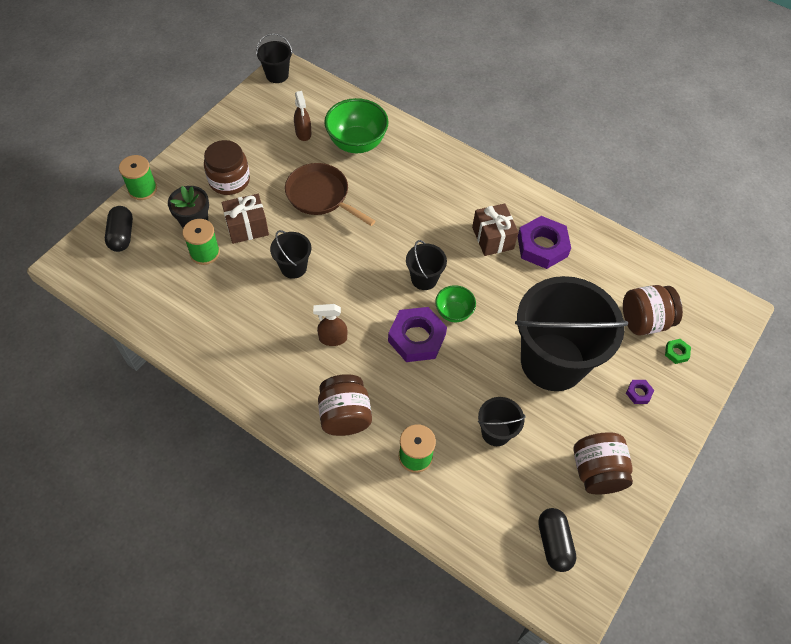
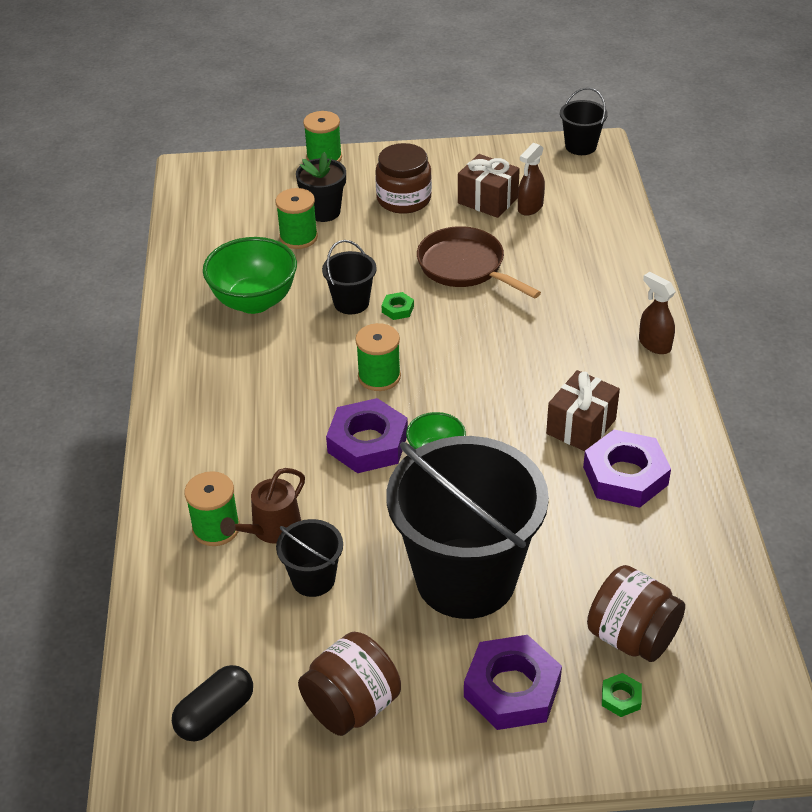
camera: 55 degrees right, 15 degrees down
(122, 235) = (257, 179): black capsule -> none
(247, 227) = (362, 244): brown gift -> brown gift (488, 200)
(321, 196) = (465, 267): brown pan -> brown pan turned 45 degrees counterclockwise
(322, 250) = (397, 309): none -> green nut
(332, 338) = (296, 381): brown spray bottle -> brown spray bottle (654, 344)
(345, 415) = (212, 445): brown jar -> none
(357, 143) = (570, 249): green bowl -> green bowl (254, 301)
(369, 297) = (379, 376): none -> green spool
(424, 279) = (453, 404): black bucket -> none
(441, 428) = (272, 529): none -> brown watering can
(638, 393) = (512, 689): purple nut -> purple nut, size x2.27

